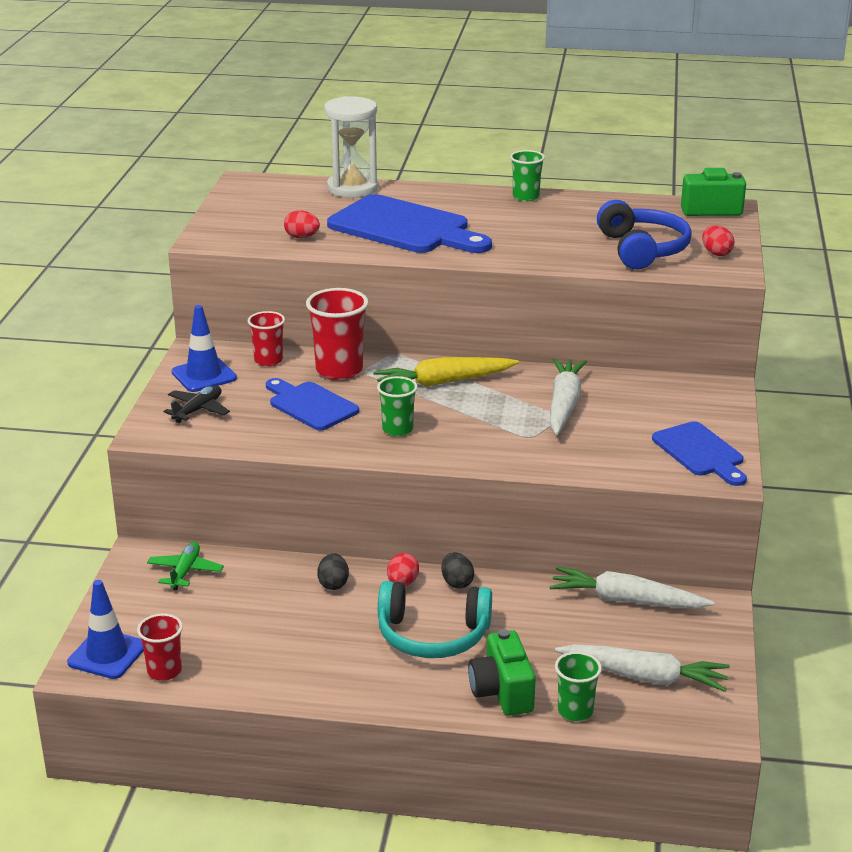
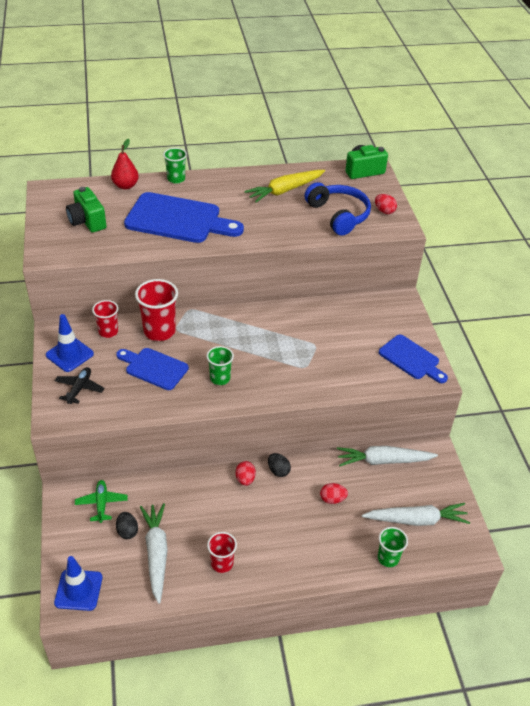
camera: 20 degrees left, 15 degrees up
(164, 671) = (123, 594): red cup -> red cup (222, 563)
(302, 237) = (112, 241): red egg -> red egg (332, 499)
(333, 584) = (202, 490): black egg -> black egg (127, 531)
(352, 188) = (125, 186): white hourglass -> red pear
(433, 635) = (281, 518): turquoise headphones -> none
(444, 382) = (232, 329): yellow carrot -> yellow carrot (285, 190)
(502, 692) = (340, 554): green camera -> green camera (87, 221)
(526, 197) = (244, 176): green cup -> green cup (176, 179)
(564, 405) = (314, 334): white carrot -> white carrot (156, 554)

